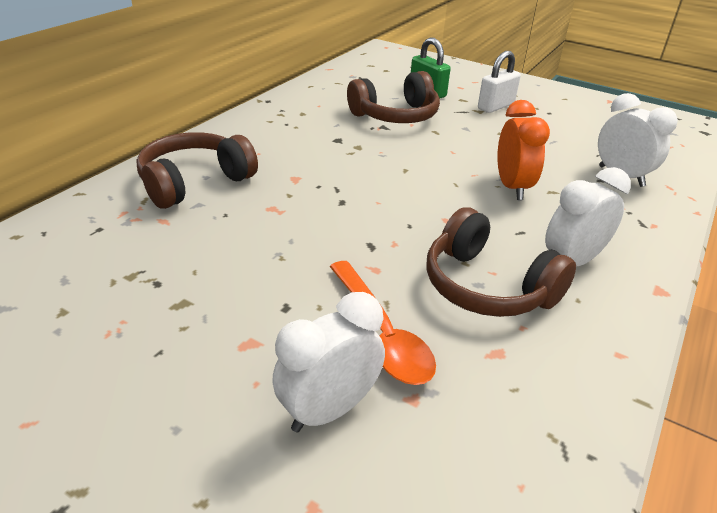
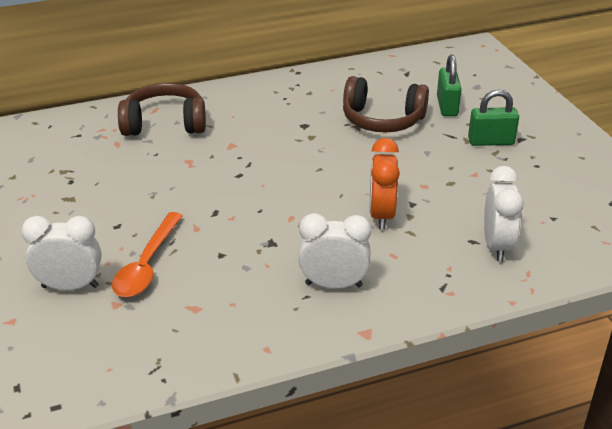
camera: 40 degrees right, 0 degrees up
(487, 286) = (248, 271): brown headphones -> none
(496, 106) = (491, 141): white padlock -> green padlock
(512, 187) = (381, 215): orange clock -> orange clock turned 150 degrees clockwise

